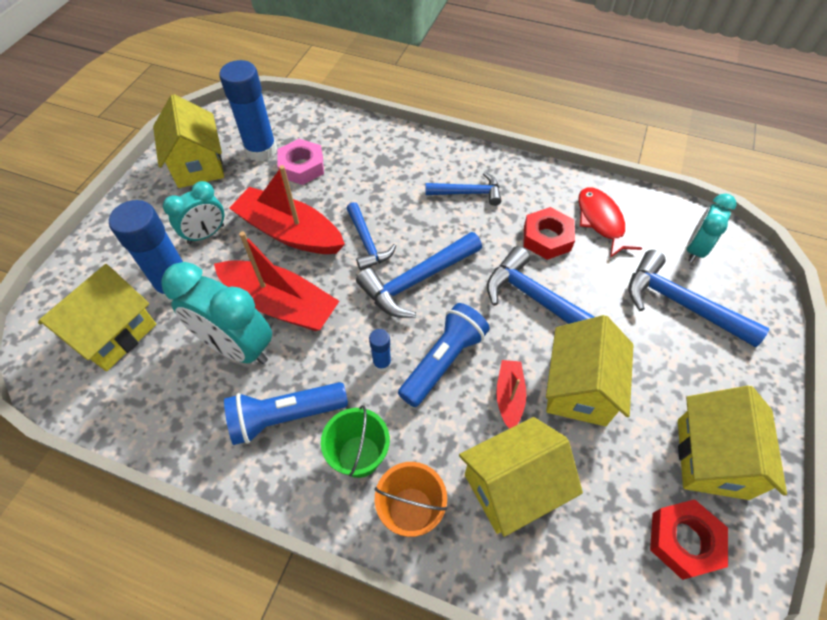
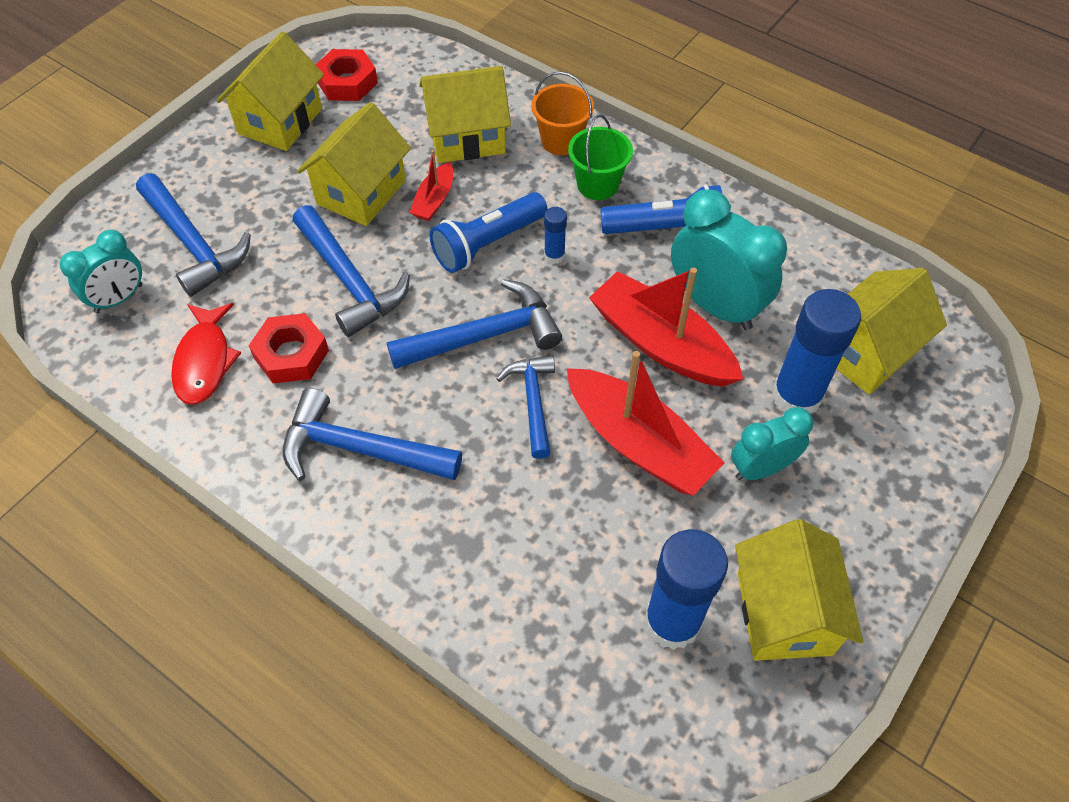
camera: 165 degrees left, 0 degrees up
(302, 167) = (605, 564): pink nut -> none
(468, 193) = (361, 449): blue hammer -> blue hammer, size x1.55

